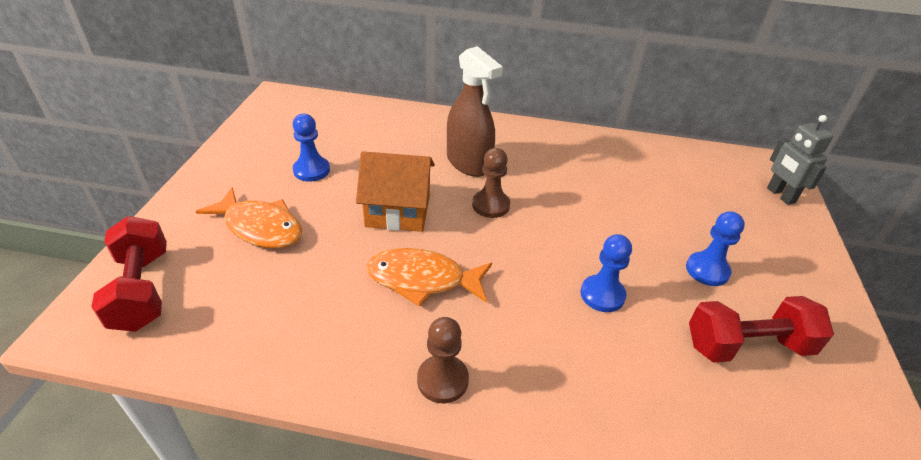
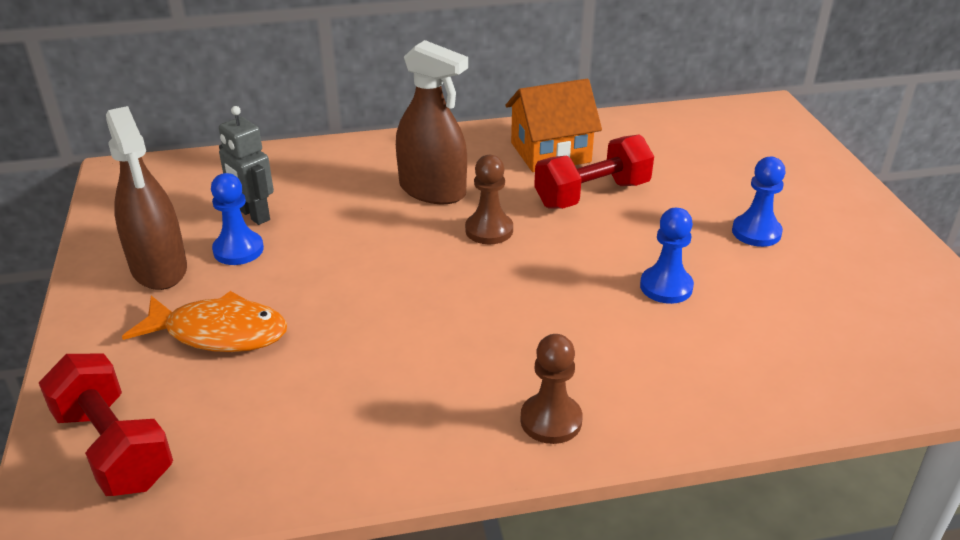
camera: 20 degrees left, 5 degrees down
(255, 169) = (159, 268): none -> brown spray bottle
(398, 211) = (382, 266): orange house -> orange house (550, 152)
(423, 280) = (462, 330): orange fish -> none
(747, 346) = (831, 291): red dumbbell -> red dumbbell (592, 195)
(780, 195) = (788, 138): grey robot -> grey robot (253, 215)

